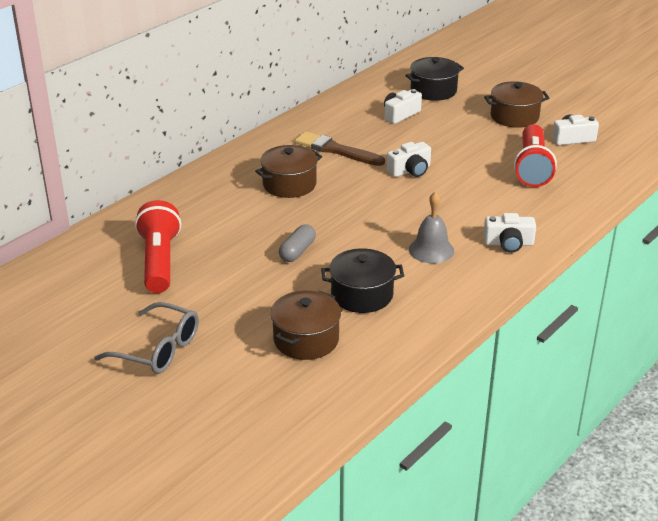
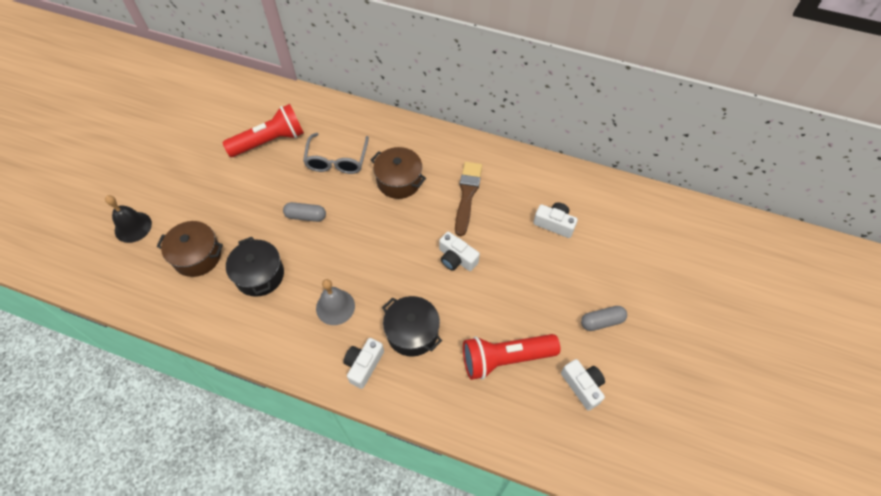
camera: 70 degrees right, 25 degrees up
(157, 349) = (172, 177): grey glasses -> grey glasses (337, 160)
(222, 392) = (133, 227): none -> black bell
(433, 90) = (617, 238): black pot -> black pot (412, 332)
(508, 243) = (364, 365): white camera -> white camera turned 45 degrees clockwise
(514, 117) = (602, 321): brown pot -> grey capsule

